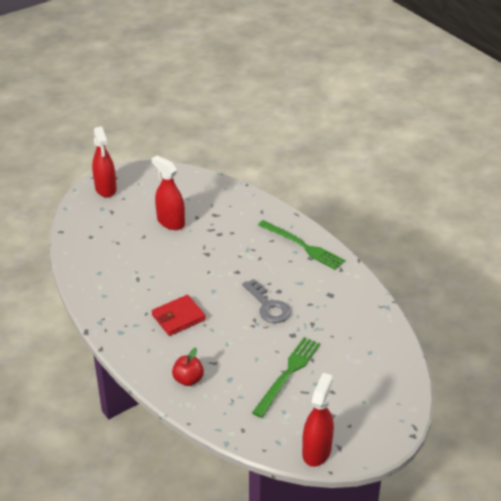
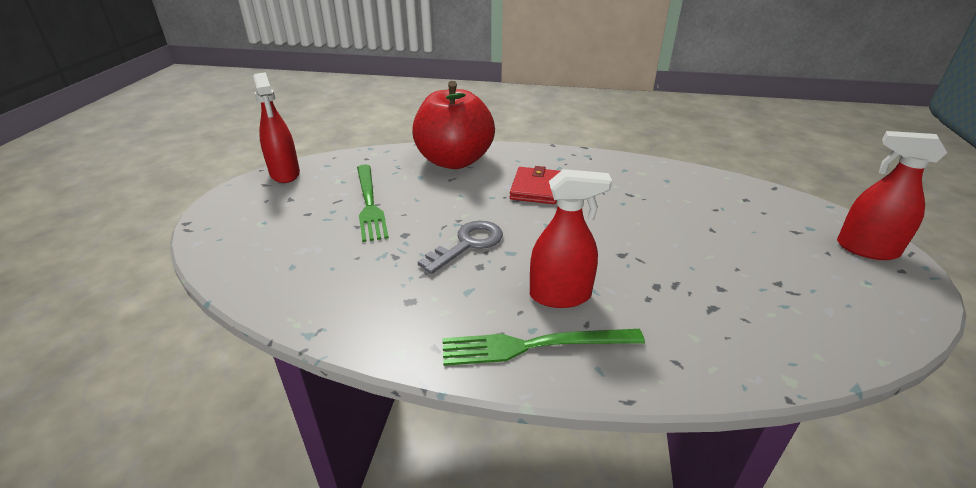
camera: 135 degrees right, 5 degrees down
(170, 222) = (727, 261): red spray bottle -> red spray bottle (560, 295)
(188, 379) = (454, 161): red apple -> red apple, size x2.35
(268, 306) = (468, 244): grey key -> grey key turned 120 degrees clockwise

